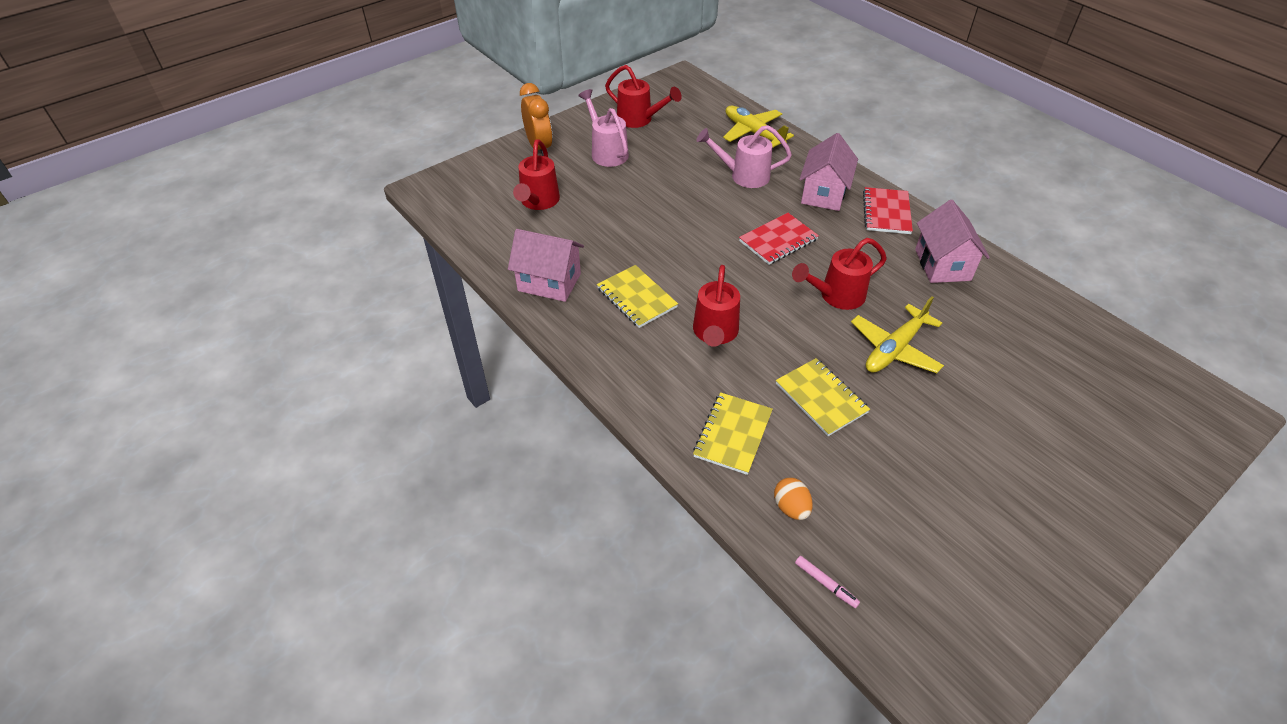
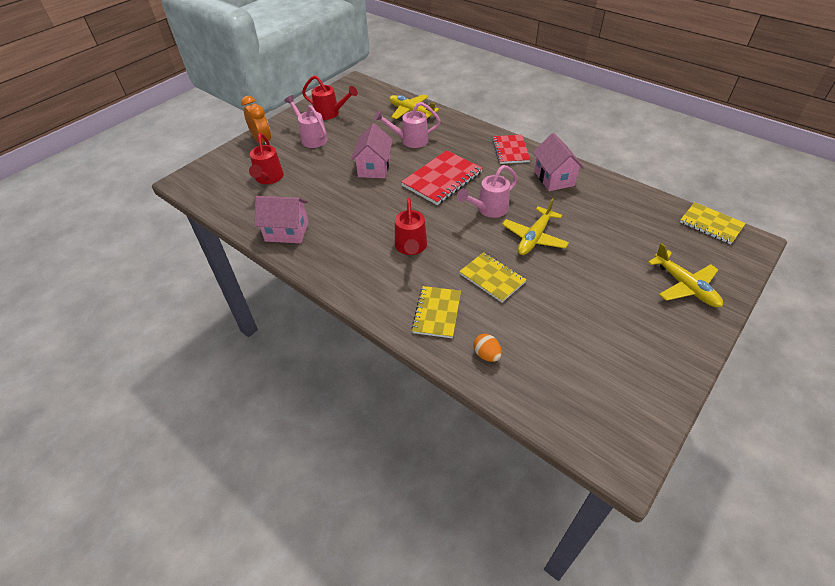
camera: 10 degrees left, 0 degrees up
(636, 298) = (351, 232): yellow notebook -> yellow notebook (711, 224)
(778, 240) = (442, 179): red notebook -> red notebook, size x1.51
(823, 194) = (466, 144): pink house -> pink house (374, 168)
(825, 584) = (520, 401): pink marker -> none
(836, 296) = (488, 209): red watering can -> pink watering can
(1107, 461) = (685, 286): none -> yellow plane

